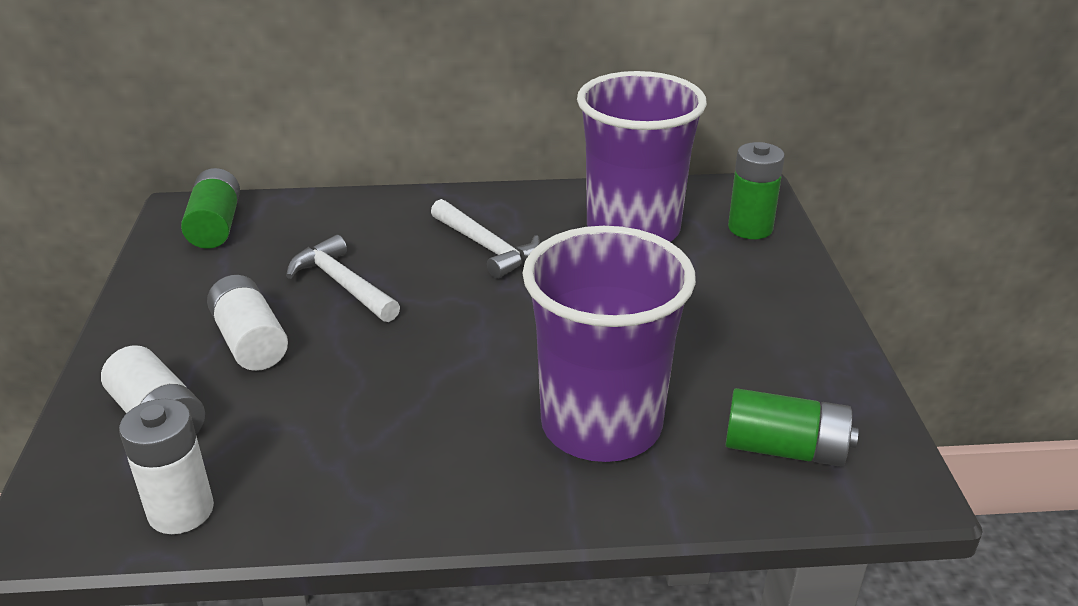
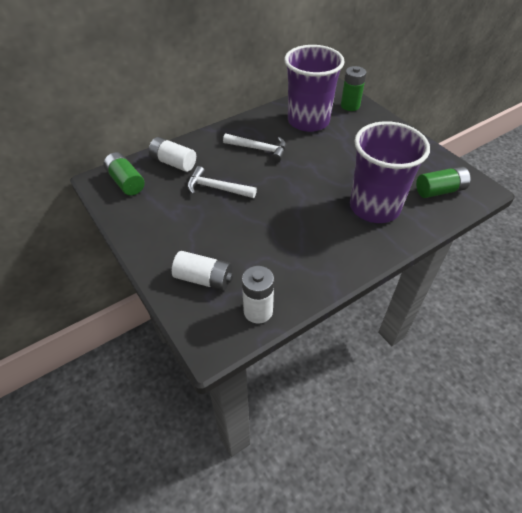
camera: 30 degrees left, 15 degrees up
(250, 341) = (205, 229): white battery -> white battery (173, 162)

